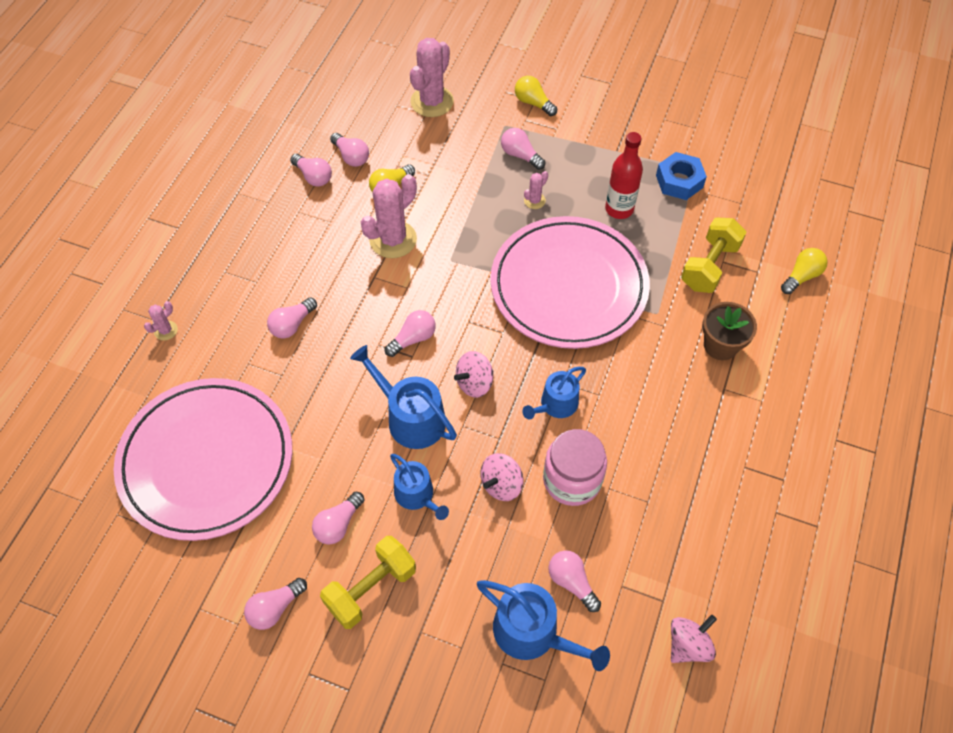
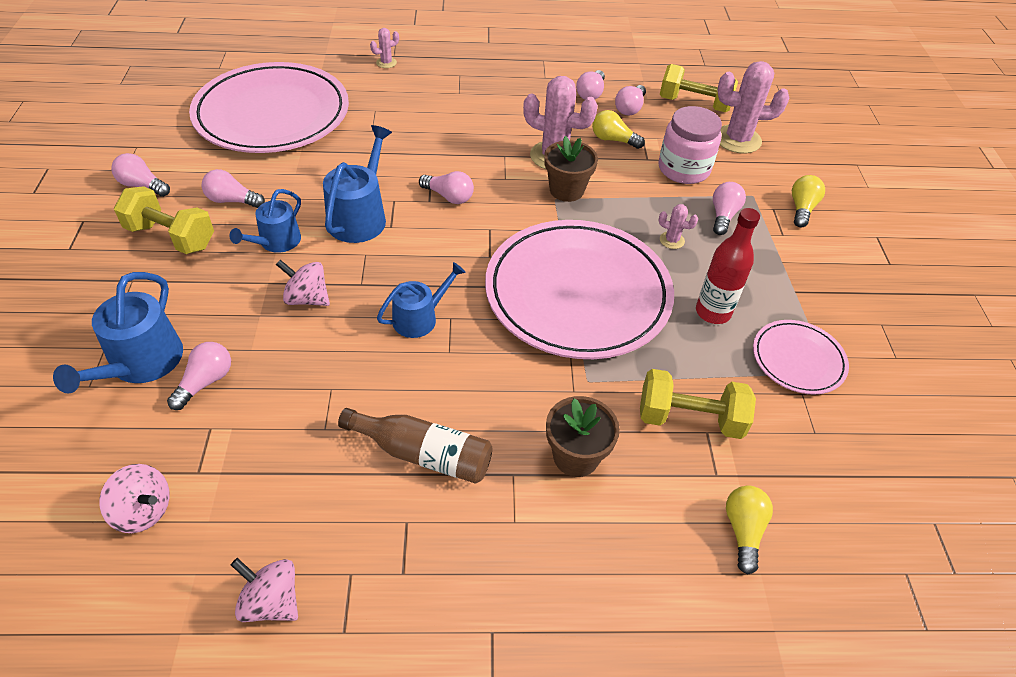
camera: 65 degrees right, 10 degrees down
(166, 330) = (386, 63): pink cactus -> pink cactus turned 45 degrees counterclockwise
(292, 325) = (426, 123): pink light bulb -> none
(369, 108) = (694, 104): none -> yellow dumbbell
(443, 247) = (566, 190): none -> brown flower pot
(474, 383) = (418, 250): pink spinning top -> pink spinning top (271, 601)
(555, 405) = (419, 318): blue watering can -> blue watering can turned 120 degrees clockwise
(572, 480) = (331, 353): pink jar -> pink jar (683, 169)
(679, 181) = (798, 359): blue nut -> pink plate
(691, 440) = (423, 454): none -> brown bottle
(801, 276) = (743, 531): yellow light bulb -> yellow light bulb turned 105 degrees counterclockwise

